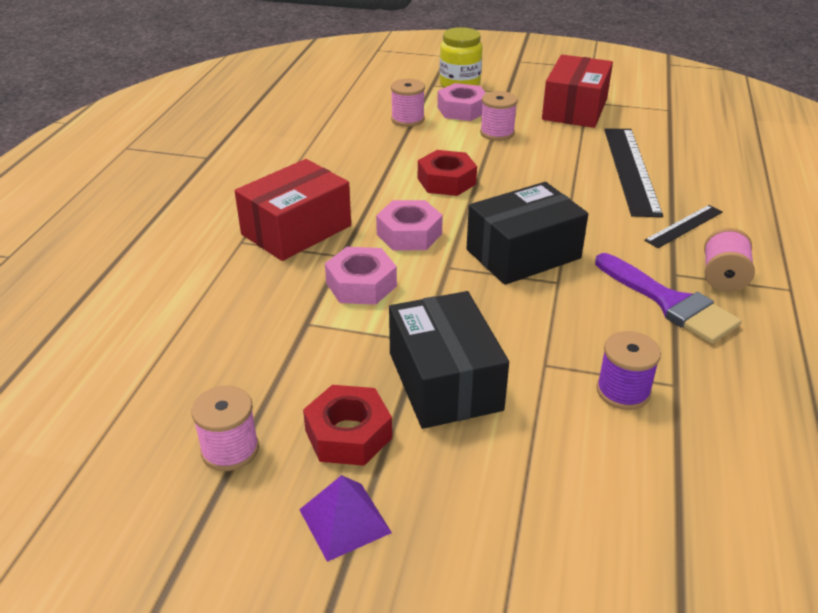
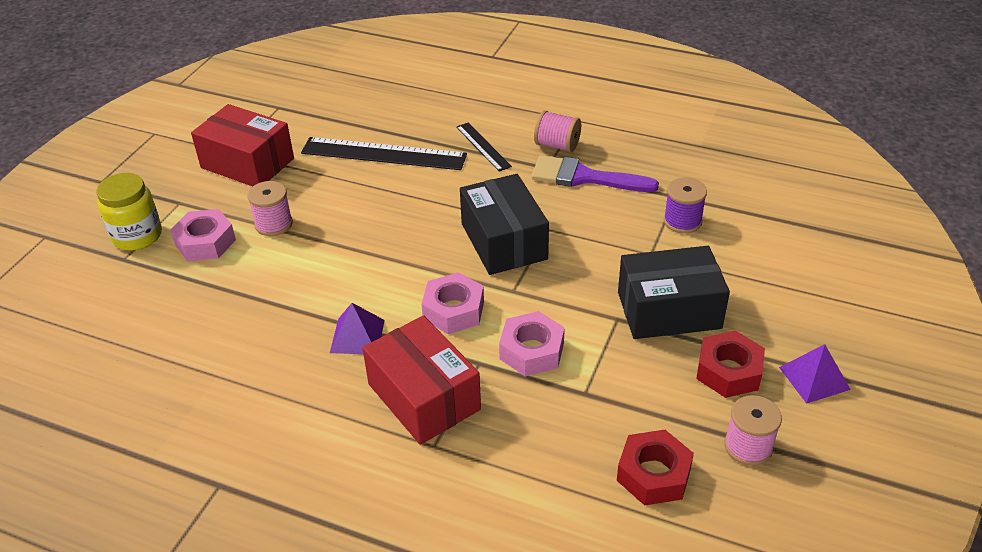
camera: 80 degrees left, 5 degrees up
(366, 189) = (357, 336): none -> purple pyramid
(407, 119) = (207, 288): pink spool -> none
(446, 181) = (361, 273): red nut -> red nut (653, 474)
(670, 302) = (584, 177): purple brush -> purple brush turned 135 degrees counterclockwise

